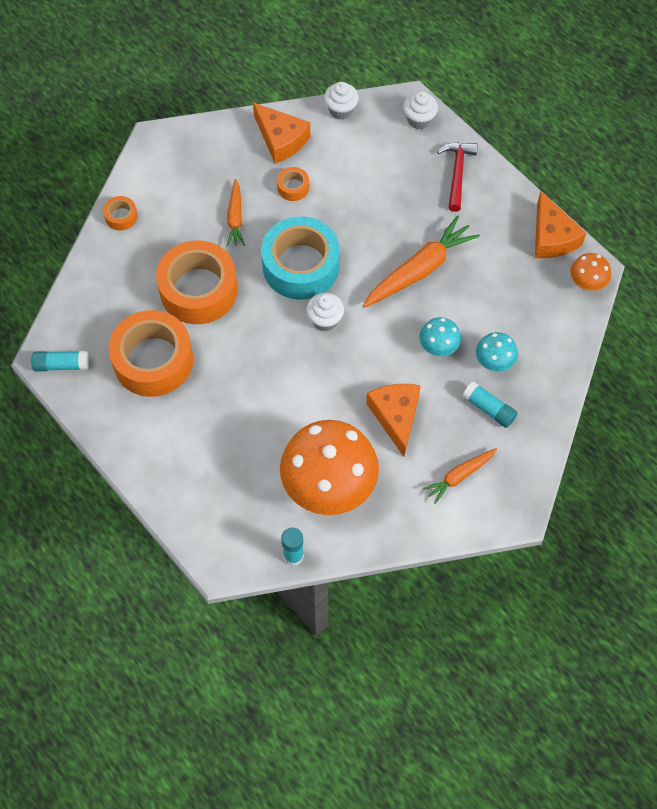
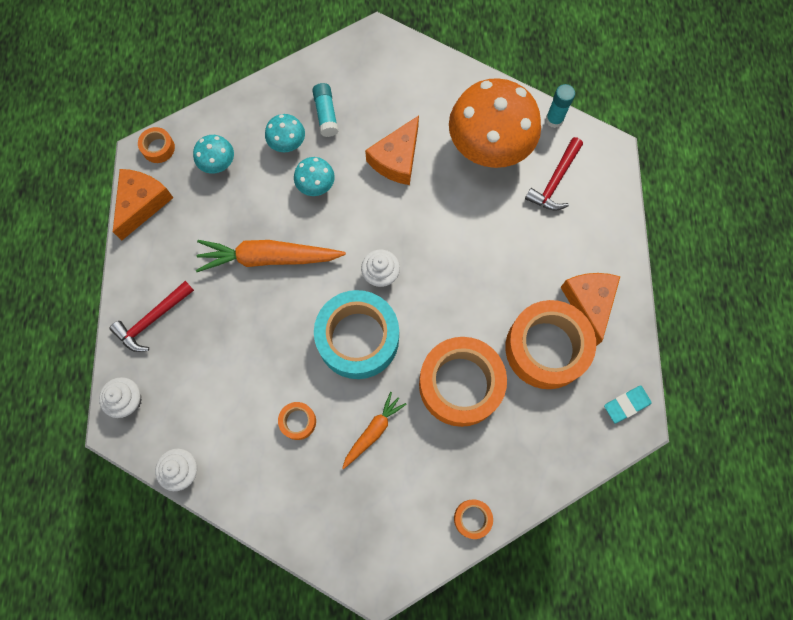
camera: 140 degrees left, 10 degrees up
(61, 365) = (626, 404): turquoise glue stick -> turquoise eraser
(248, 498) = (555, 181): none -> red hammer
(281, 139) = (264, 483): orange cheese -> orange cheese (589, 303)
(459, 476) = (392, 86): orange carrot -> none
(529, 306) = (218, 164): none -> turquoise mushroom
(587, 283) = (158, 148): orange mushroom -> orange tape

